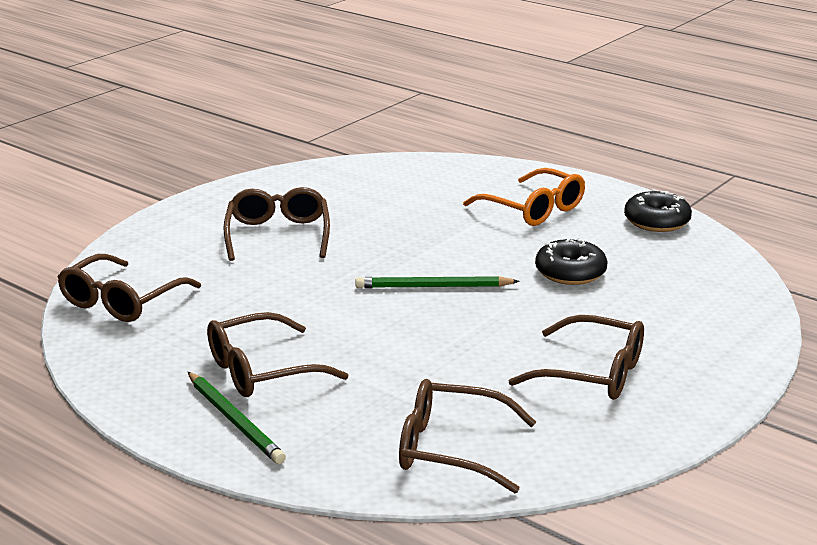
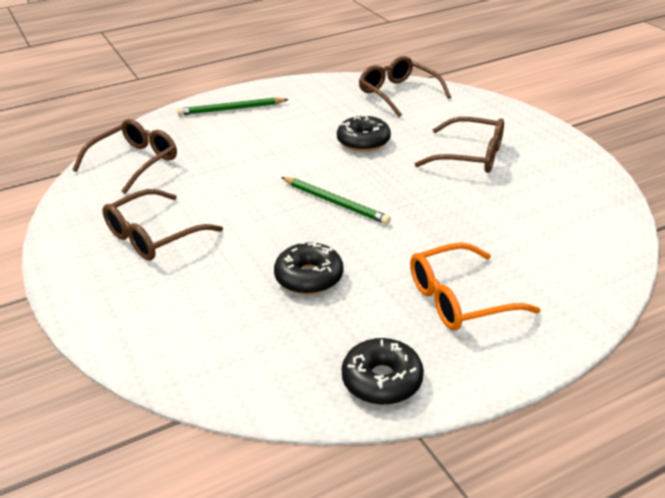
camera: 115 degrees right, 10 degrees up
(262, 371) = (275, 123): brown glasses -> none
(280, 298) = (363, 141): none -> black donut
(433, 287) = (335, 202): green pencil -> green pencil turned 105 degrees clockwise

